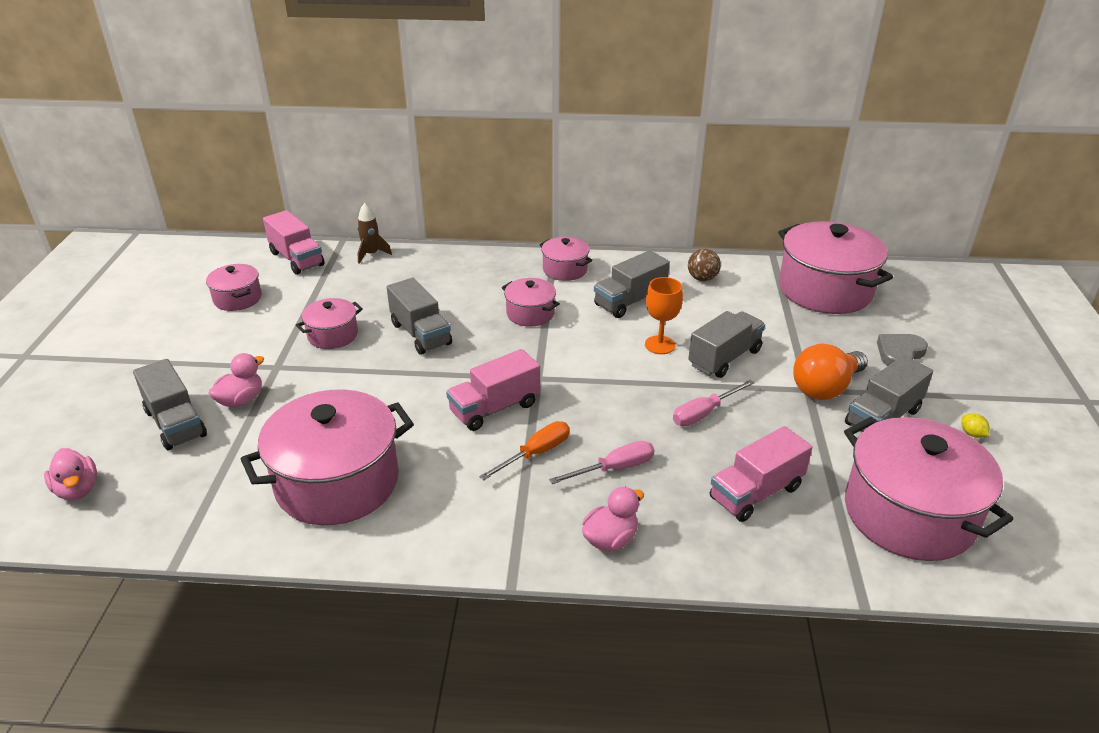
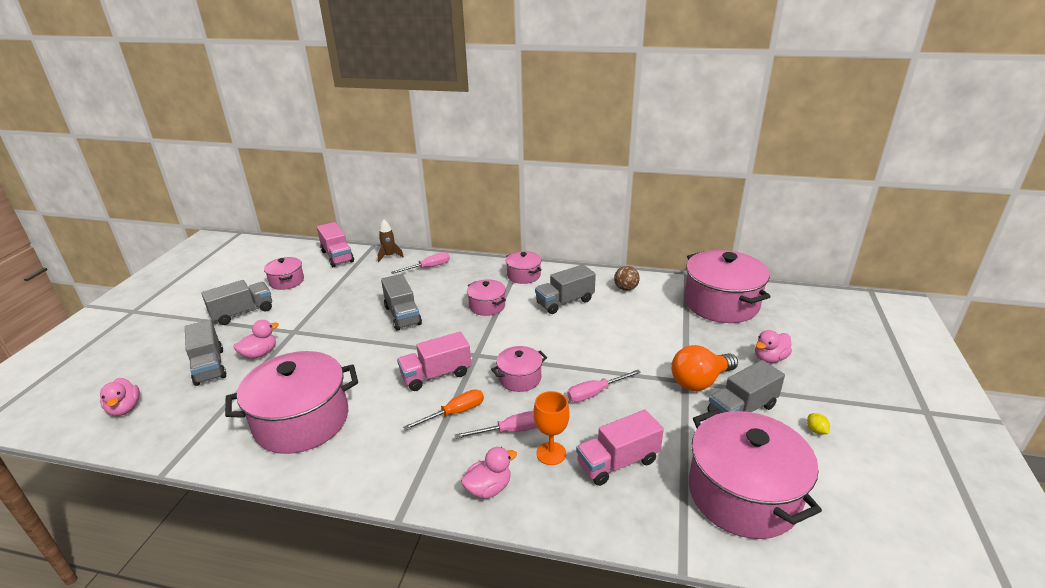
camera: 10 degrees right, 5 degrees down
(333, 335) = (341, 312): pink pot -> pink pot (519, 378)
(432, 267) = (428, 267): none -> pink screwdriver
(660, 345) = (577, 337): orange goblet -> orange goblet (551, 453)
(724, 358) = (625, 351): grey truck -> grey truck (242, 313)
(899, 353) = (769, 358): grey heart -> pink duck

